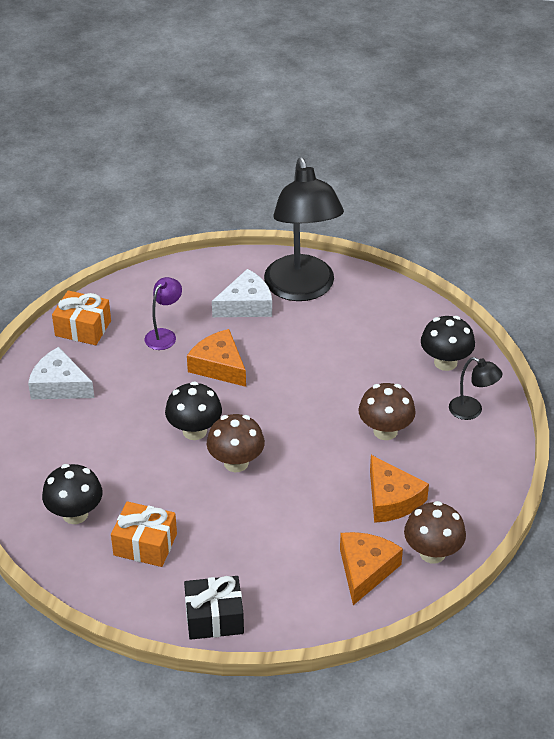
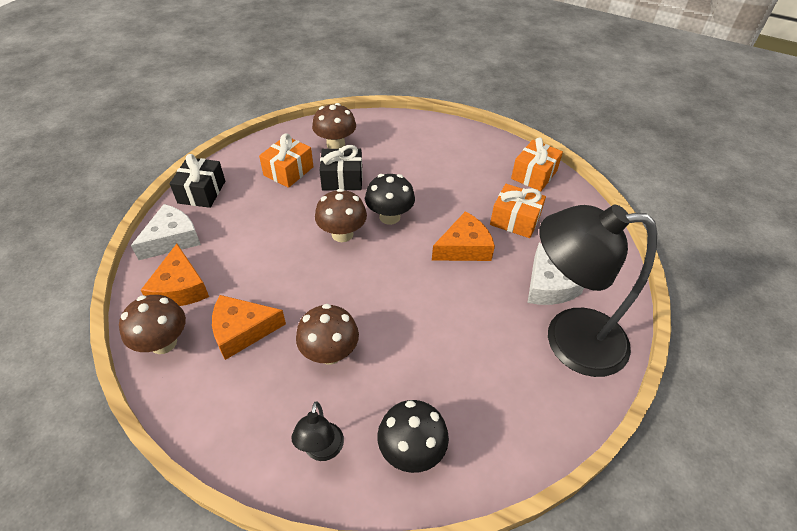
camera: 105 degrees right, 5 degrees up
(59, 385) = (468, 154): white cheese -> white cheese (172, 239)
(75, 514) = (335, 144): black mushroom -> brown mushroom
(144, 488) = (342, 179): none -> black gift
(164, 335) = (515, 220): purple lamp -> orange gift
(365, 570) = (180, 288): orange cheese -> orange cheese turned 45 degrees clockwise
(472, 411) = (322, 450): black lamp -> black lamp turned 45 degrees counterclockwise

